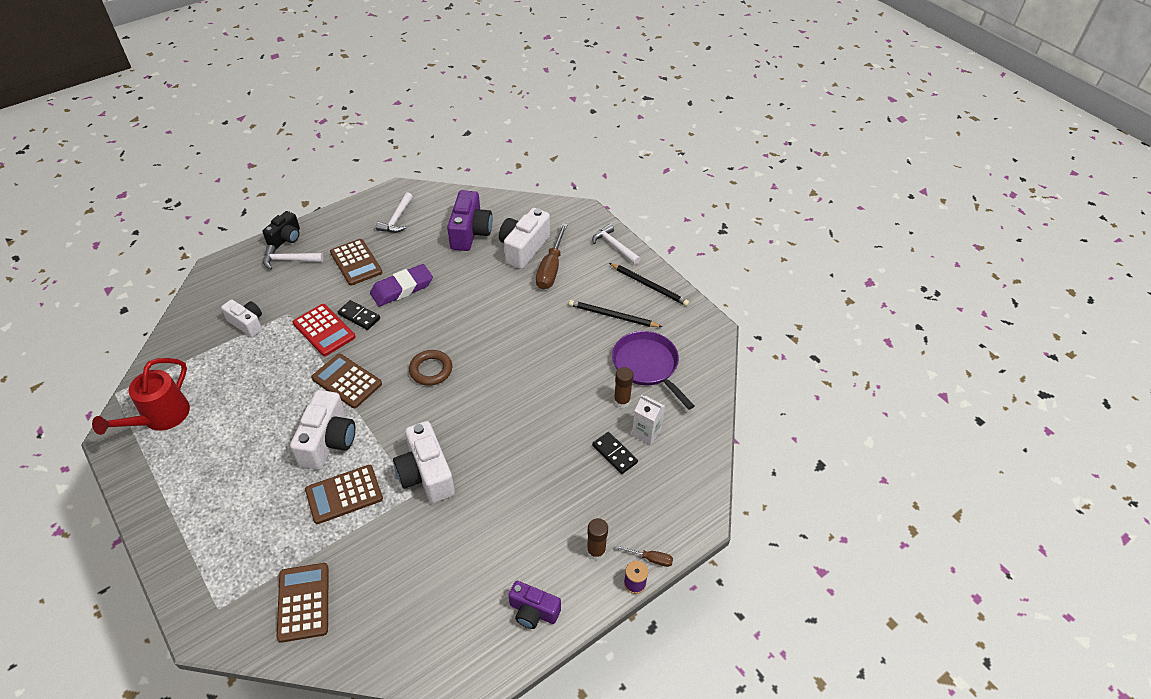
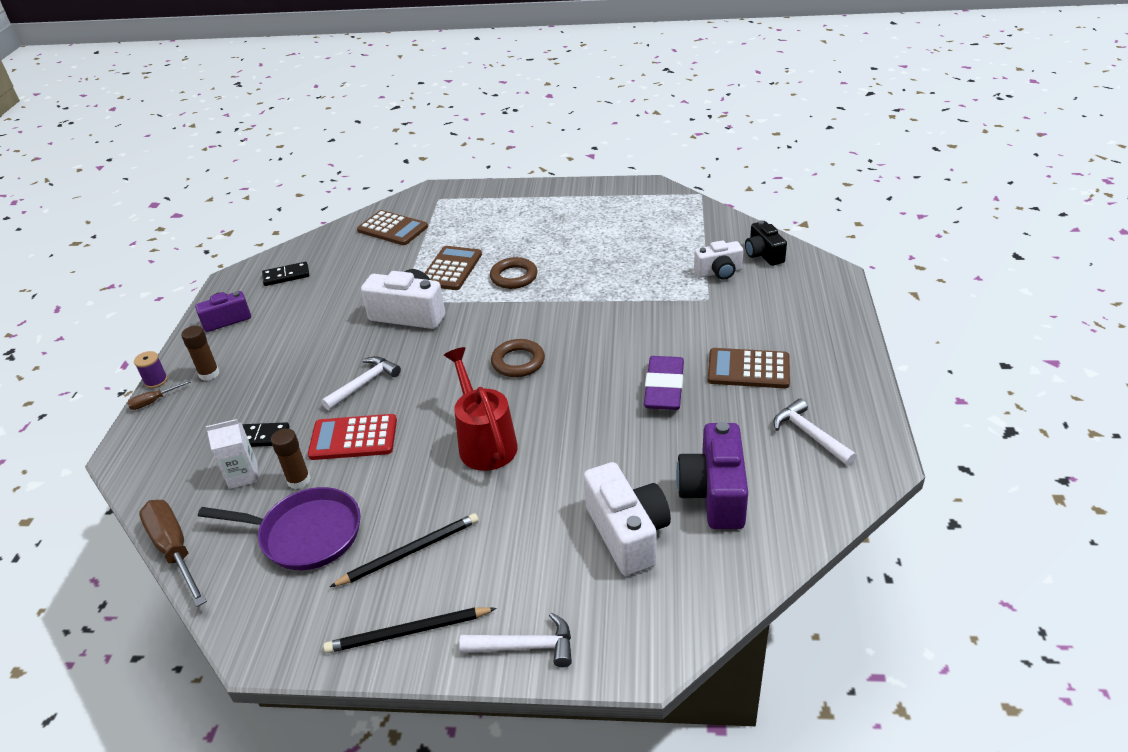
camera: 135 degrees right, 10 degrees down
(160, 418) = (645, 207): red watering can -> red watering can (484, 442)
(286, 238) = (848, 332): black camera -> black camera (763, 254)
(289, 260) = (801, 322): white hammer -> white hammer (364, 383)
(324, 330) = (656, 313): red calculator -> red calculator (353, 438)
(328, 441) = (514, 277): white camera -> brown ring
(347, 381) = (570, 306): brown calculator -> none
(359, 316) = (652, 342): black domino -> black domino (286, 276)
(470, 232) = (714, 493): purple camera -> purple camera turned 45 degrees clockwise
(551, 269) = (558, 540): brown screwdriver -> brown screwdriver (174, 550)

